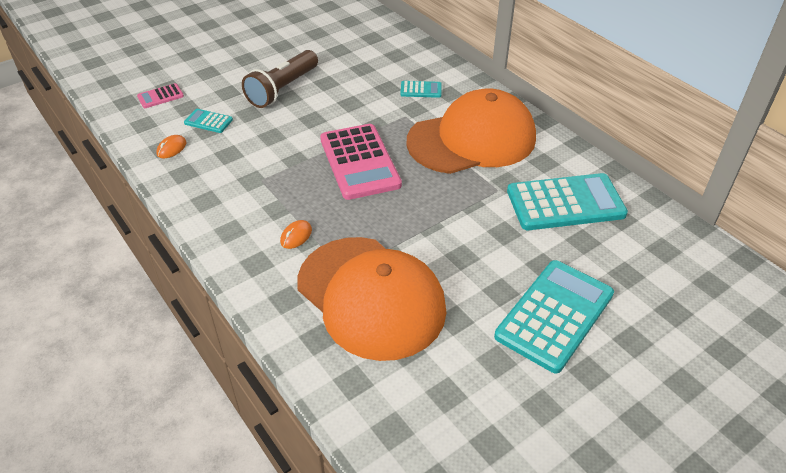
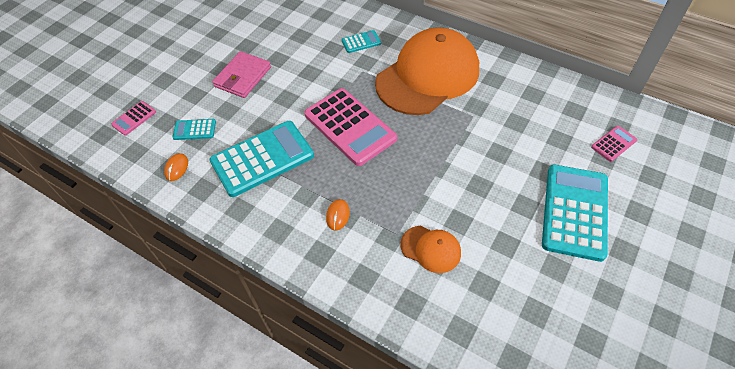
camera: 20 degrees left, 10 degrees up
(282, 89) = (243, 77): brown flashlight -> pink wallet
(371, 297) = (431, 249): orange cap -> orange cap, size x0.43
(565, 203) = (529, 110): turquoise calculator -> turquoise calculator (262, 158)
(646, 264) = (613, 144): none -> pink calculator

